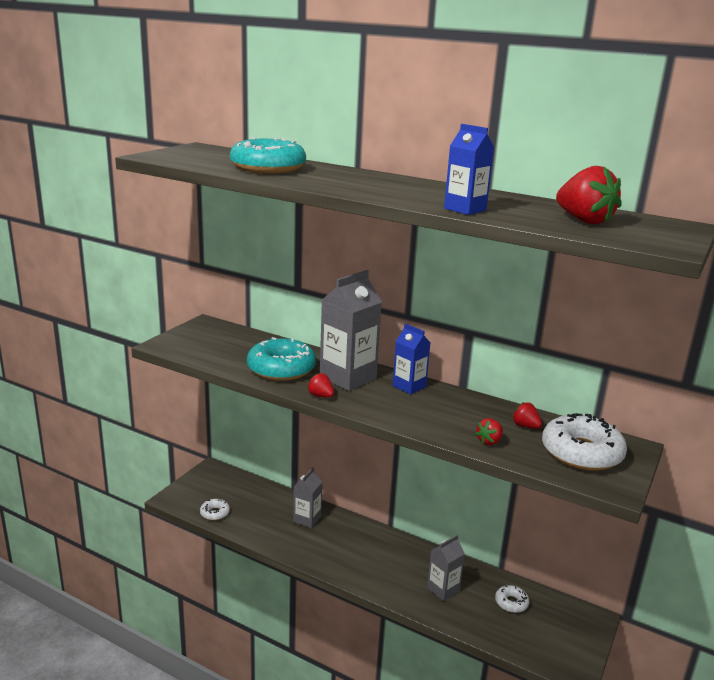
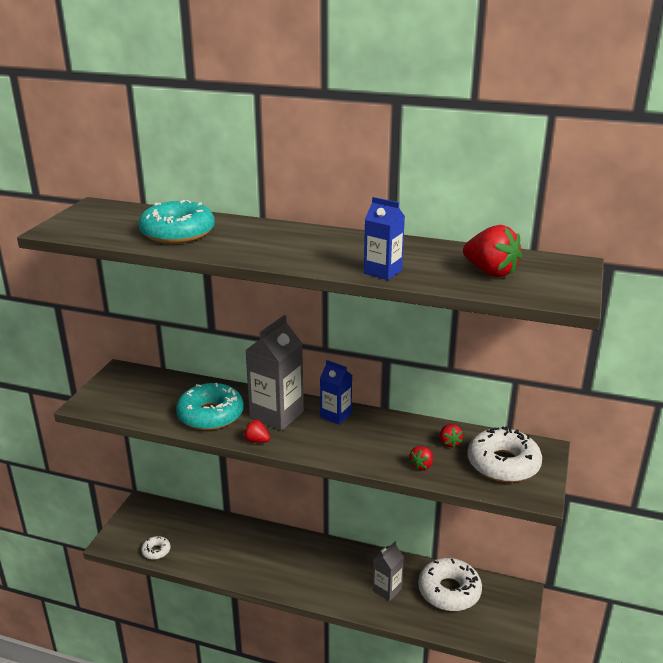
camera: 10 degrees left, 5 degrees up
(307, 519) = (246, 541): grey carton -> none
(511, 603) = (449, 591): white donut -> white donut, size x2.07
(525, 426) = (449, 443): red strawberry -> red strawberry turned 135 degrees counterclockwise

